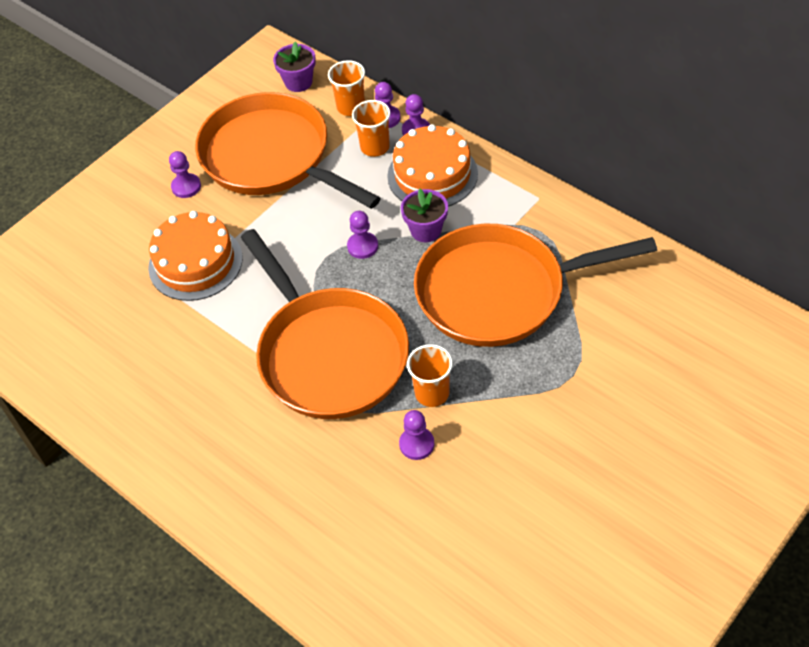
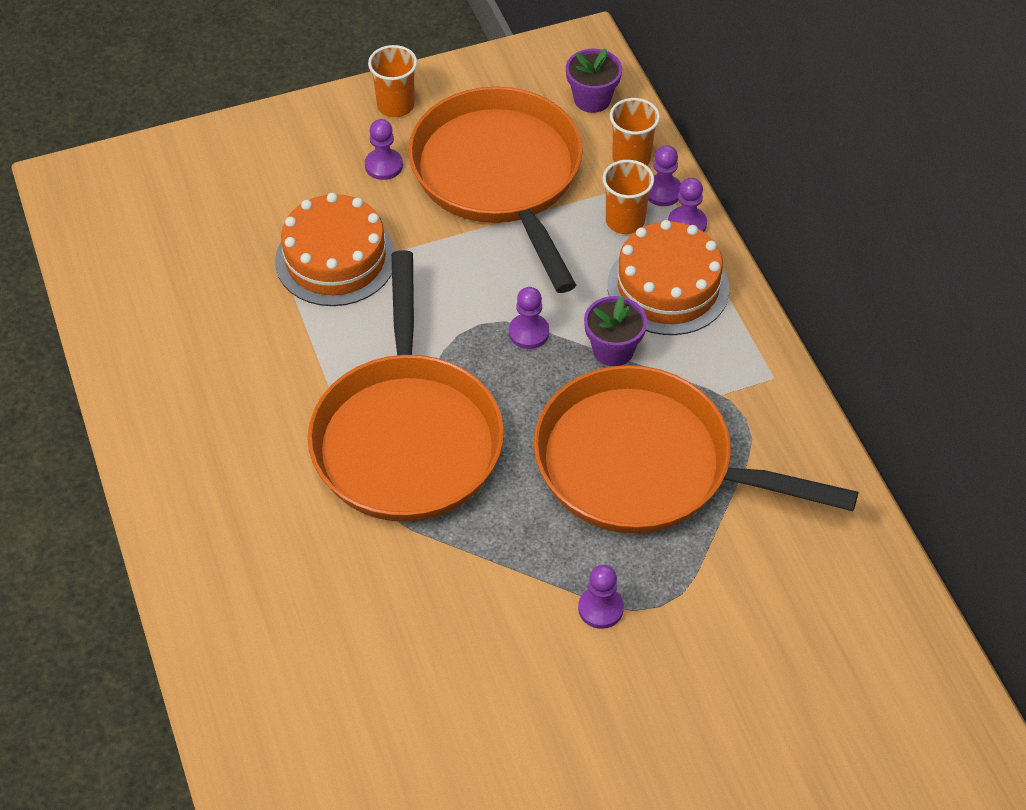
camera: 25 degrees right, 0 degrees up
(416, 444) = (430, 588): purple pawn -> purple pawn (600, 608)
(432, 393) = (487, 541): orange cup -> orange cup (395, 105)

